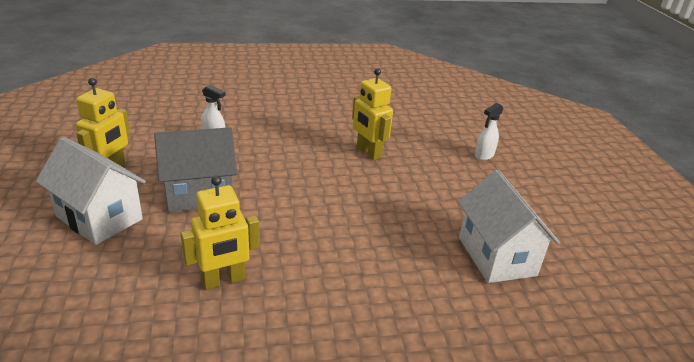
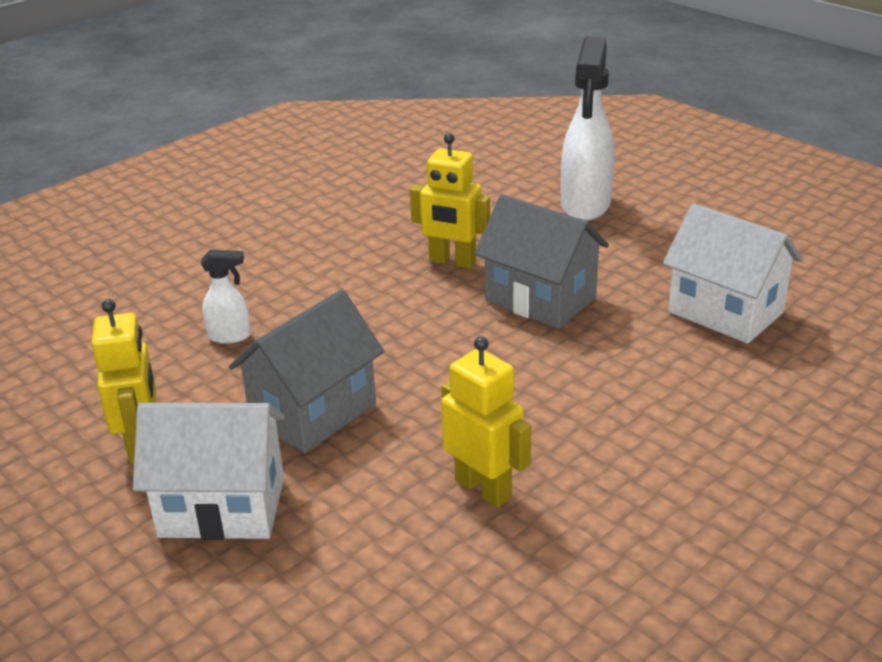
camera: 30 degrees left, 0 degrees up
(223, 280) = (483, 488): yellow robot -> yellow robot turned 75 degrees counterclockwise
(390, 194) = (540, 299): none -> grey house
(484, 155) = (585, 206): white spray bottle -> white spray bottle, size x2.06

